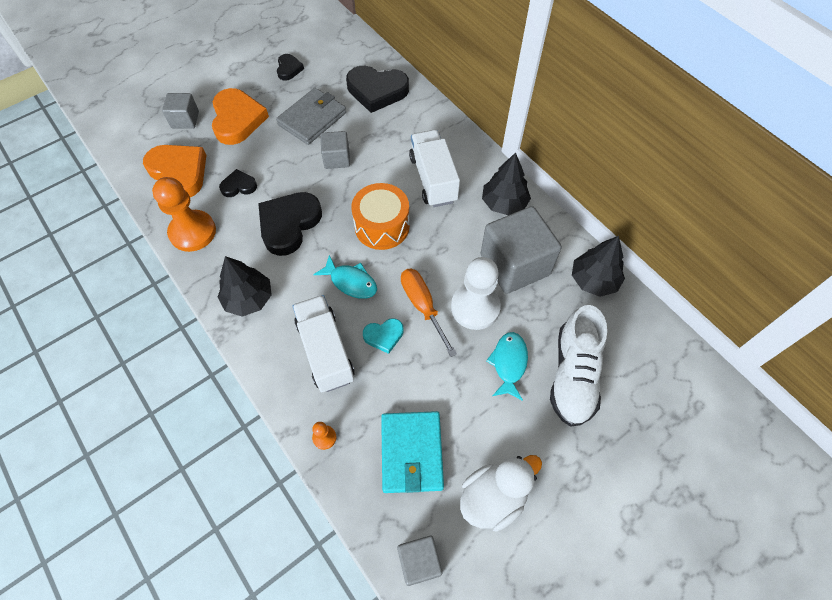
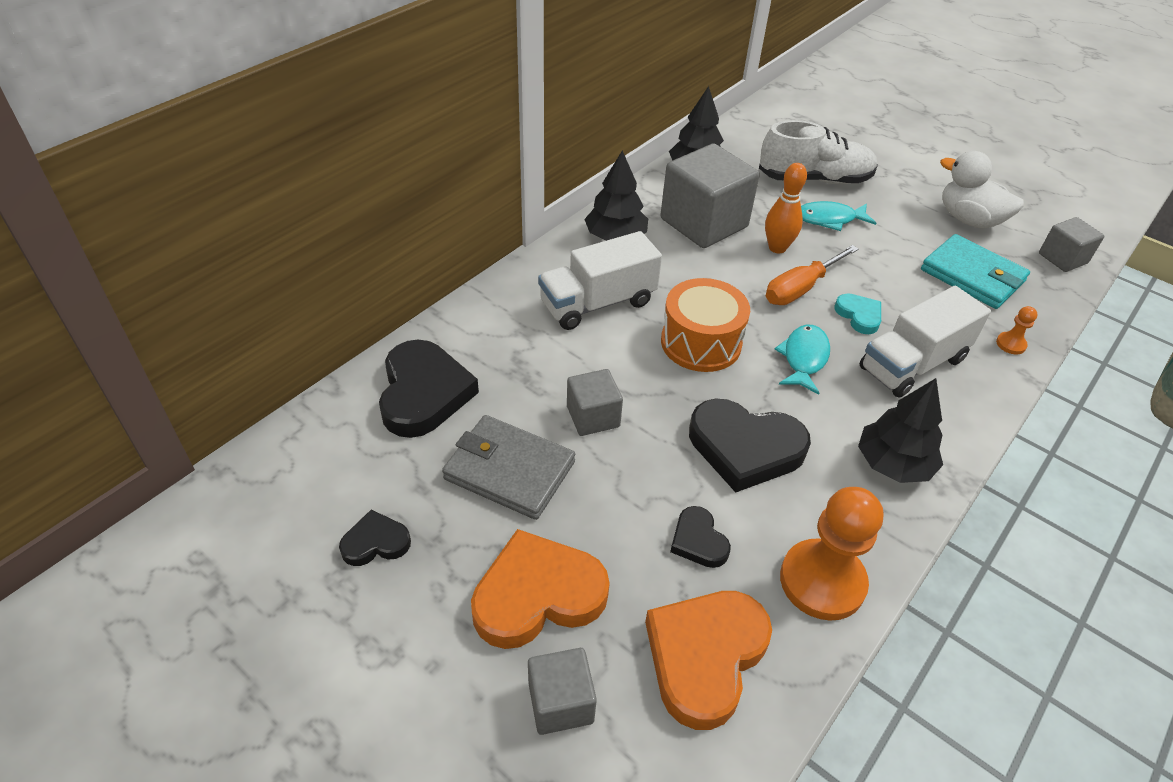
camera: 105 degrees left, 15 degrees down
(411, 453) = (972, 276): turquoise wallet -> turquoise wallet turned 60 degrees clockwise
(475, 307) = (777, 248): white pawn -> orange bowling pin

